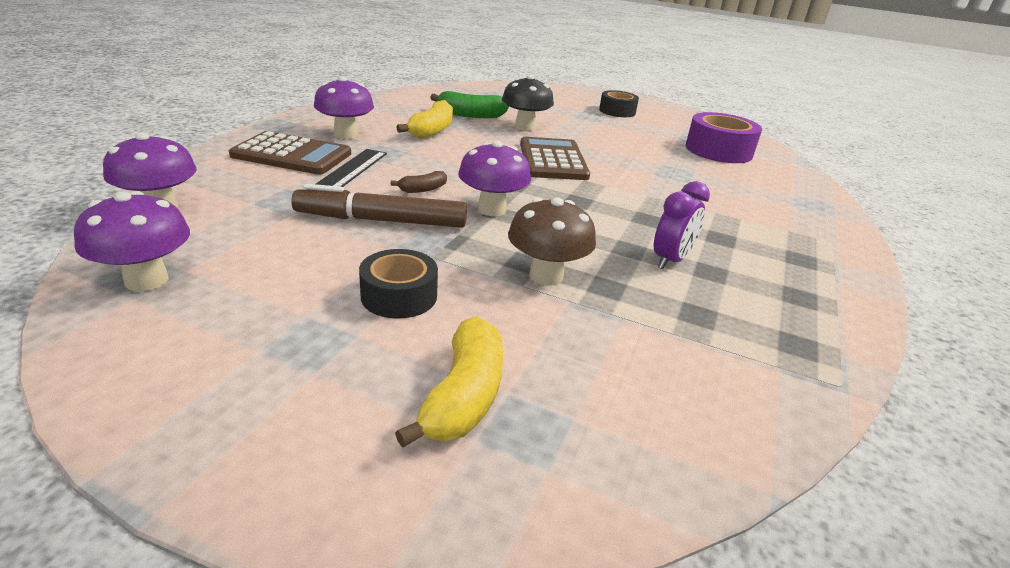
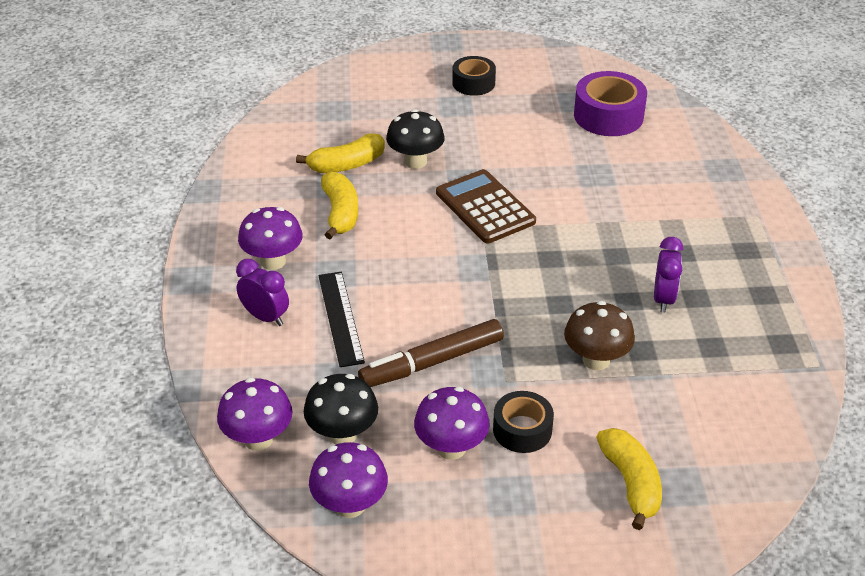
camera: 25 degrees left, 10 degrees up
(230, 233) = (342, 434): none -> black mushroom
(292, 155) = (265, 317): brown calculator -> purple clock
(423, 189) = (422, 307): brown banana -> none
(470, 115) = (347, 165): green banana -> yellow banana
(492, 209) = (497, 305): purple mushroom -> purple mushroom (451, 448)

